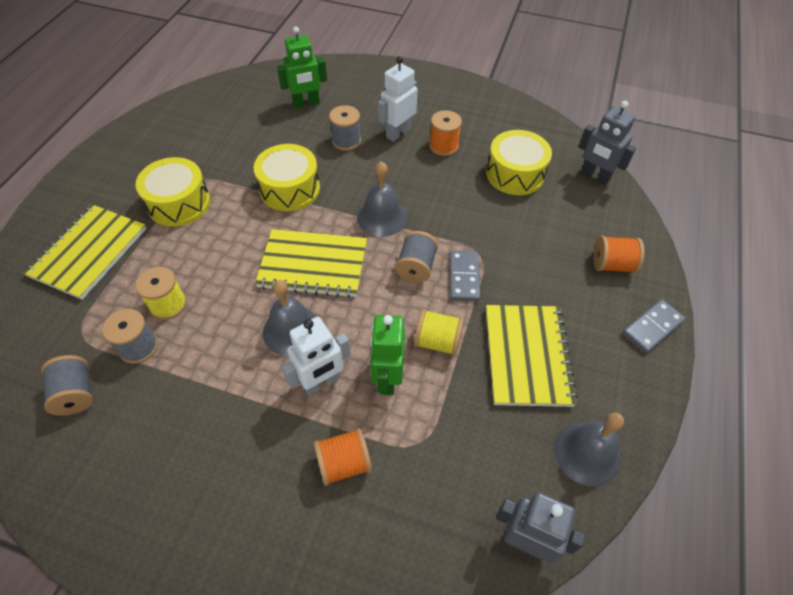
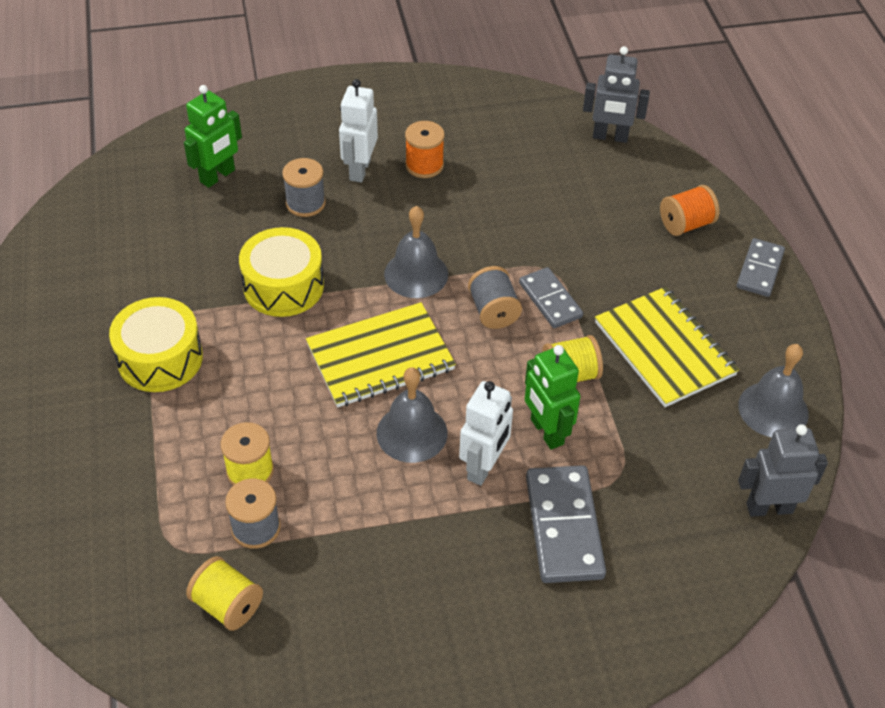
camera: 30 degrees left, 5 degrees down
(76, 393) = (227, 605): grey spool -> yellow spool
(89, 252) = (97, 461): yellow notebook -> none
(344, 463) = (563, 527): orange spool -> grey domino
(515, 174) = (525, 167): yellow drum -> none

